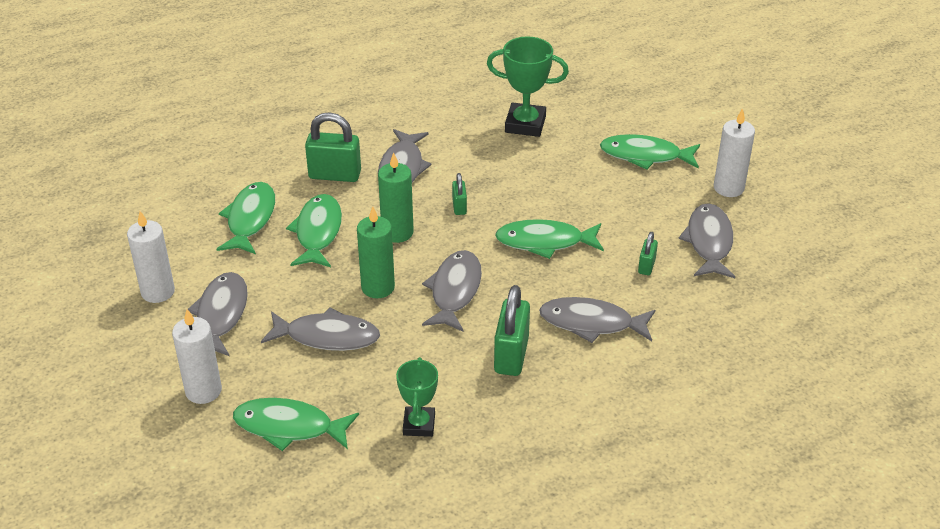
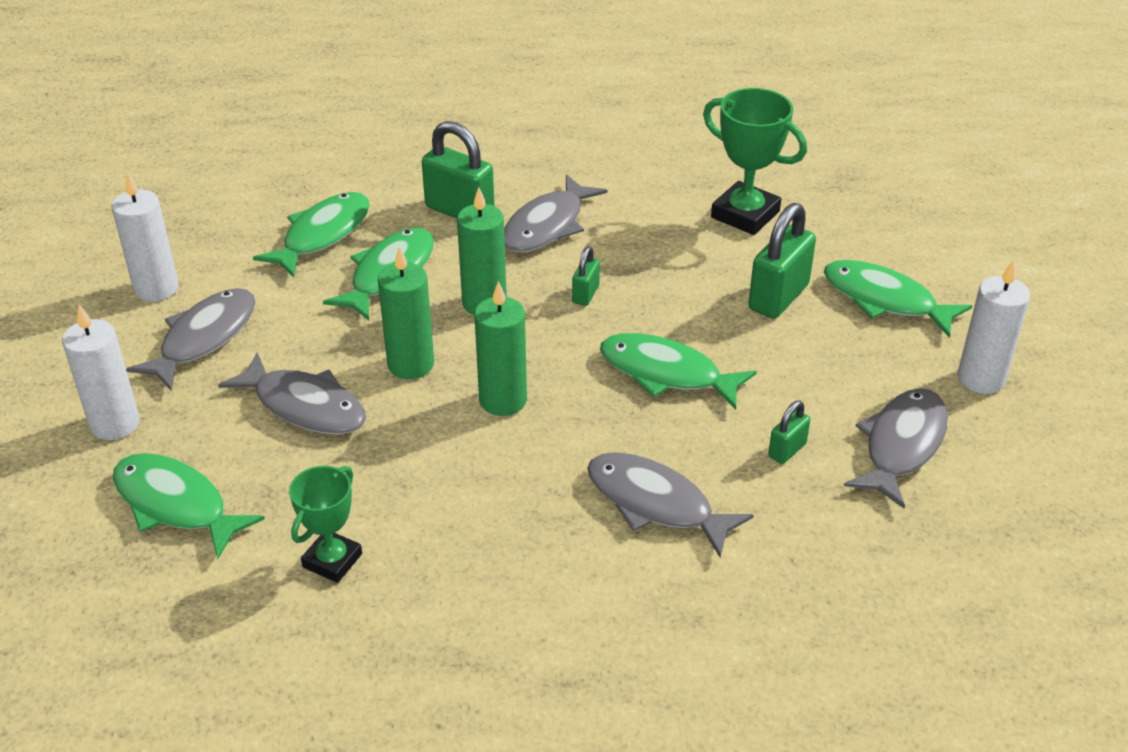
camera: 25 degrees right, 0 degrees up
(454, 291) = (503, 400): grey fish -> green candle
(511, 355) = (516, 510): green padlock -> green padlock (778, 297)

